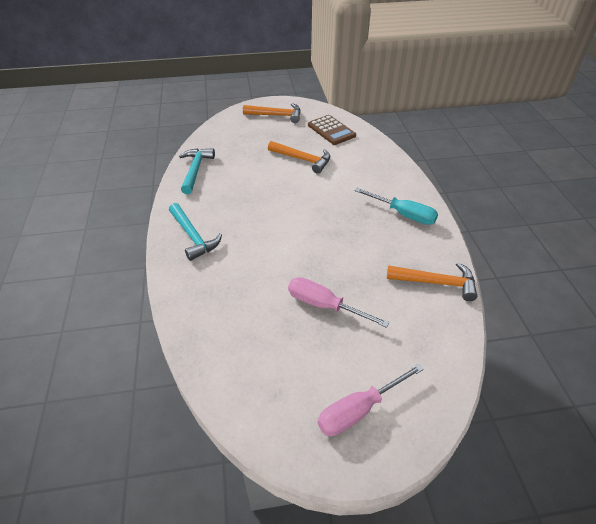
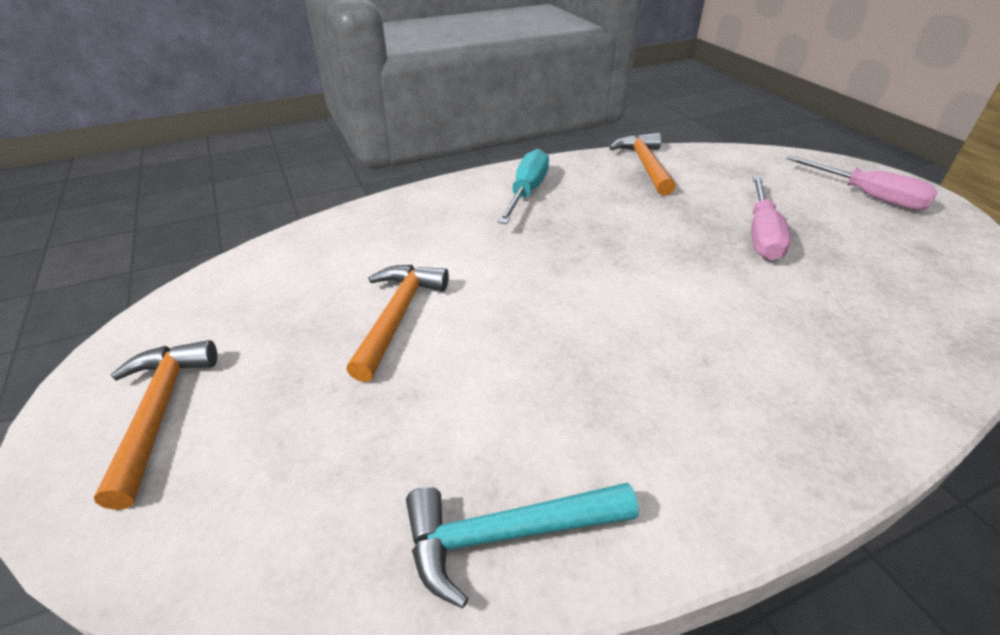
camera: 105 degrees left, 5 degrees down
(193, 236) = (764, 431): turquoise hammer -> none
(331, 130) = (263, 293): brown calculator -> none

